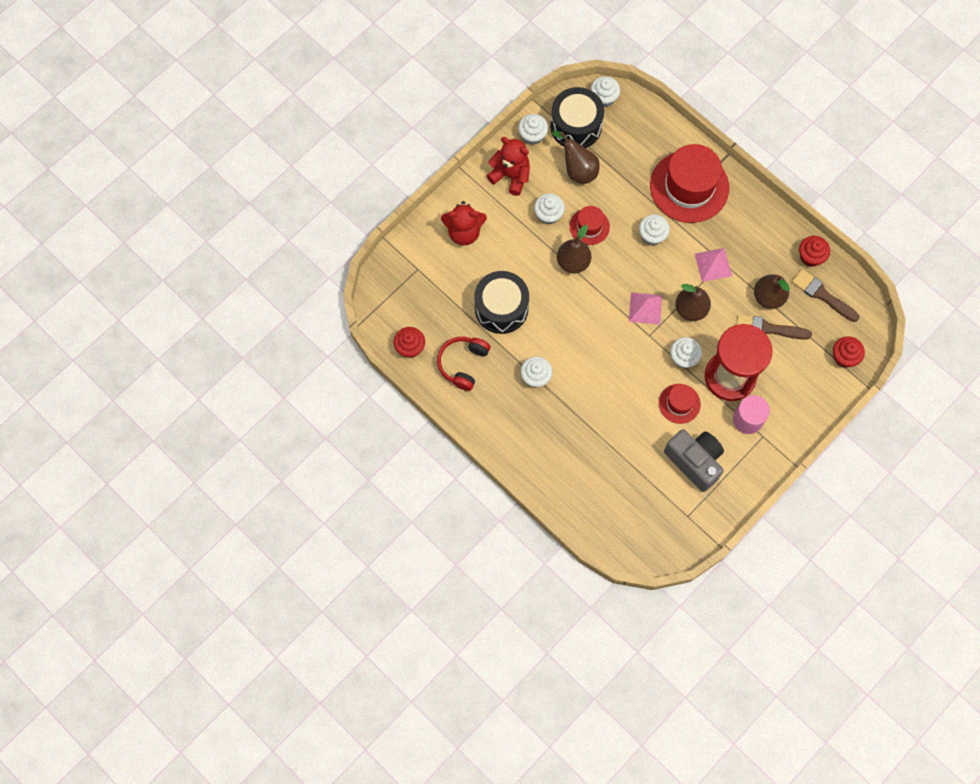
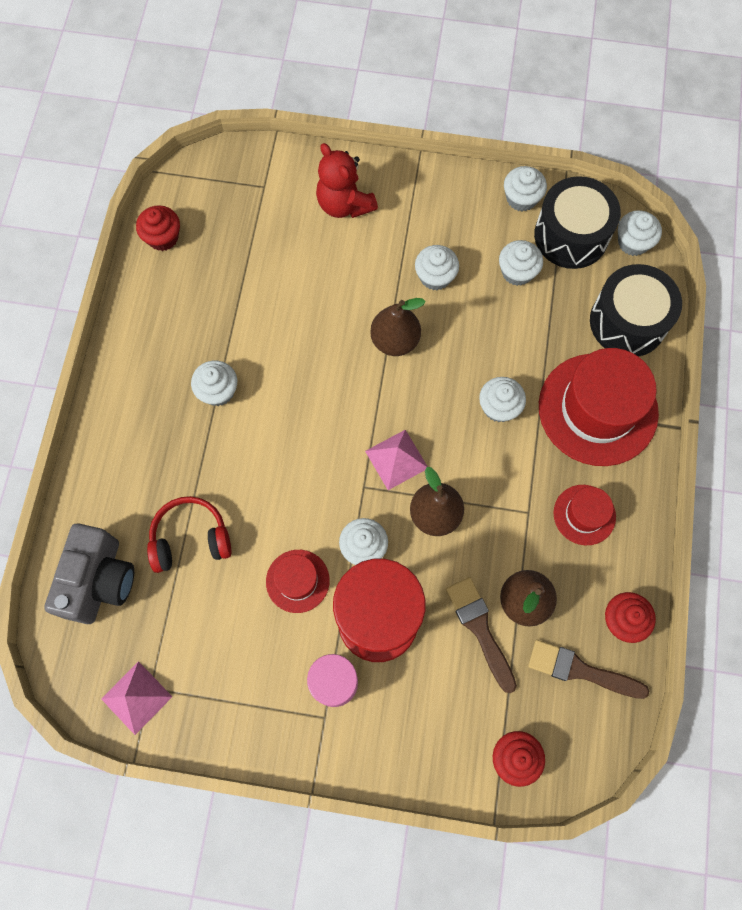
camera: 55 degrees right, 0 degrees up
(463, 364) = (180, 304): red headphones -> red headphones (190, 538)
(501, 308) = (278, 300): black drum -> black drum (627, 322)
(511, 176) = (452, 208): red teddy bear -> none
(577, 170) = (517, 272): brown pear -> white cupcake
(589, 226) = (455, 330): red hat -> red hat (584, 514)
(694, 461) = (231, 650): grey camera -> grey camera (100, 581)
(713, 264) = (516, 503): pink pyramid -> pink pyramid (136, 697)
(822, 295) = (580, 670): brown brush -> brown brush turned 75 degrees counterclockwise

